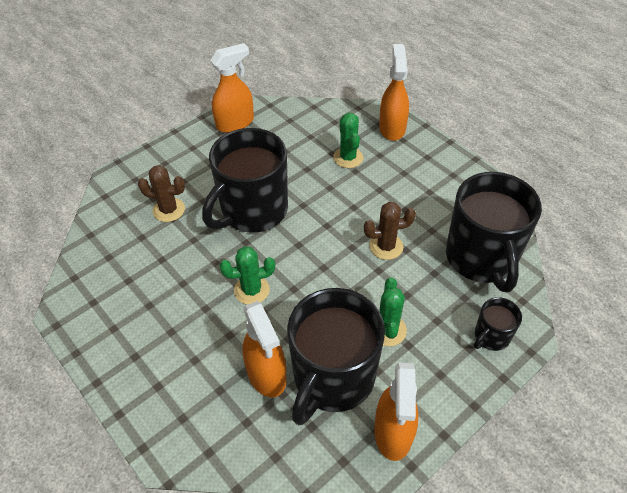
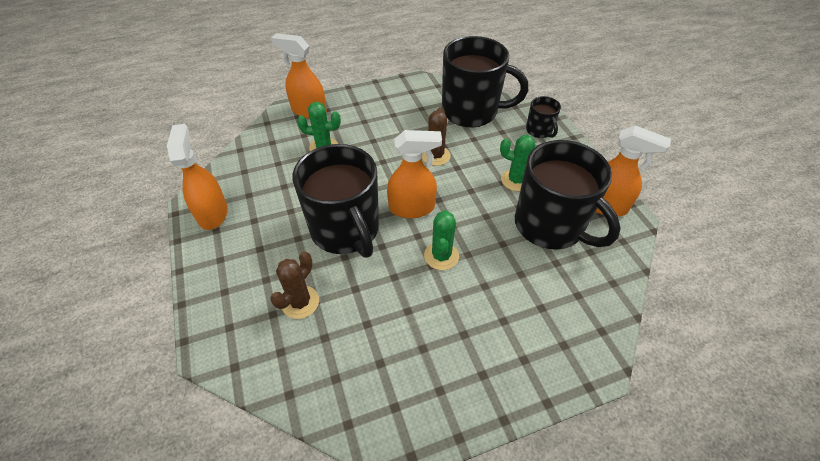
camera: 70 degrees left, 0 degrees up
(266, 374) = (535, 268): orange spray bottle -> orange spray bottle (412, 208)

